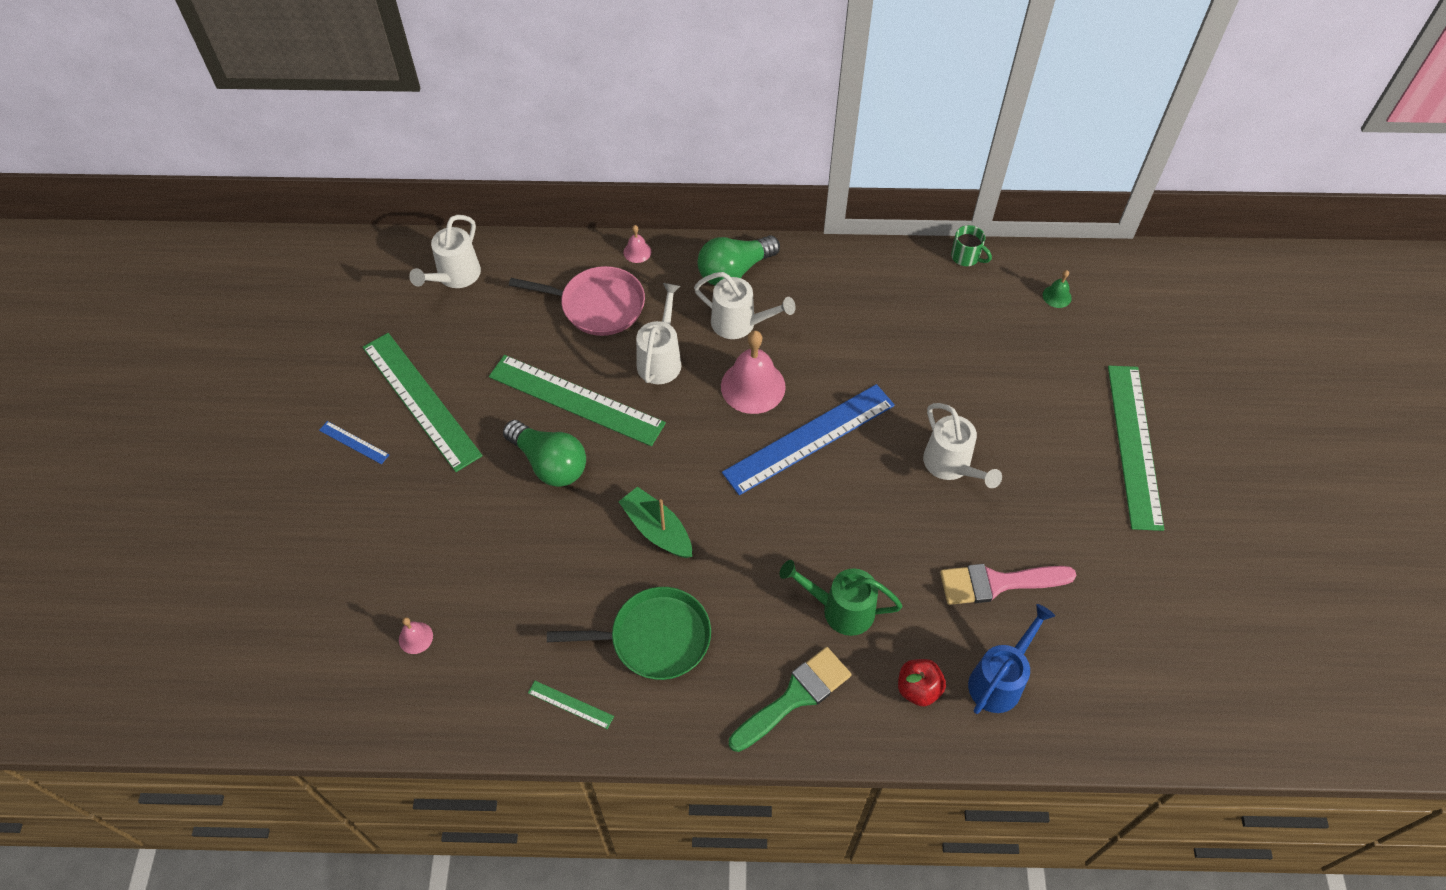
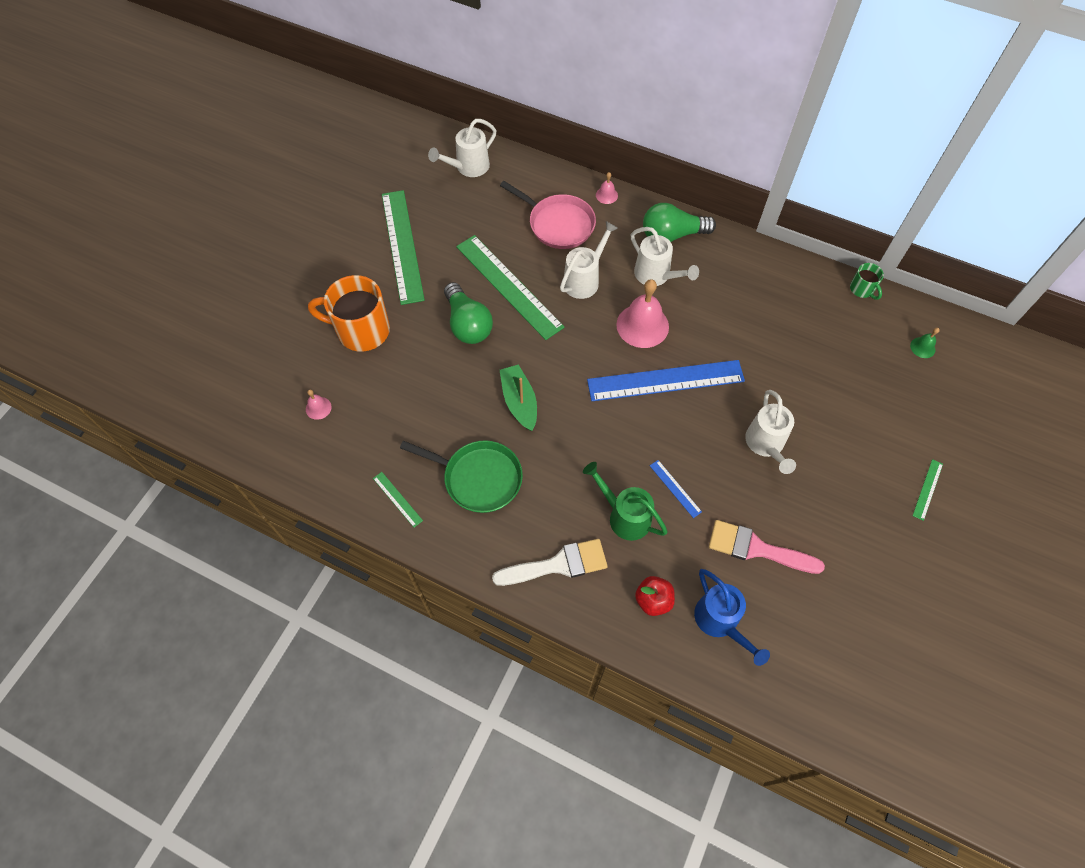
camera: 25 degrees right, 5 degrees up
(354, 442) = (344, 258): blue ruler -> blue ruler (675, 488)
(422, 522) = (361, 330): none -> orange mug
(795, 697) = (558, 564): green brush -> white brush
(999, 680) = (720, 622): blue watering can -> blue watering can turned 90 degrees clockwise
(1135, 445) = (927, 489): green ruler -> green ruler, size x0.42

